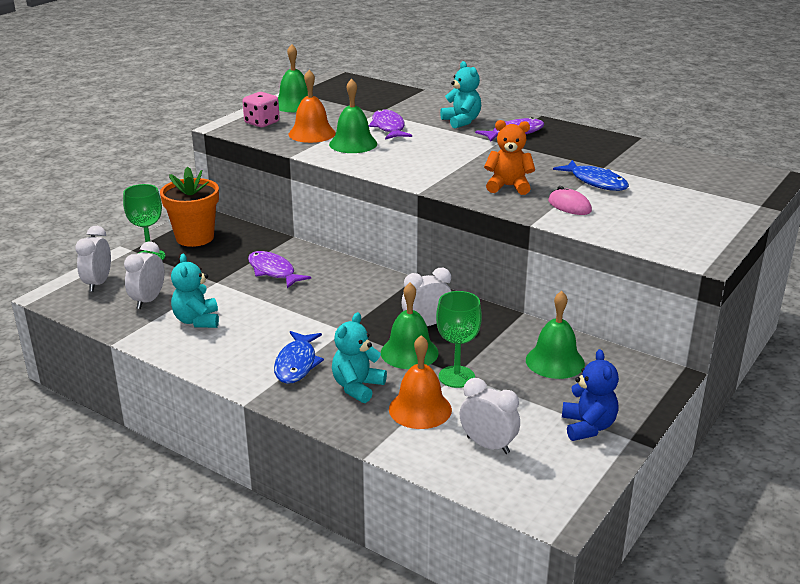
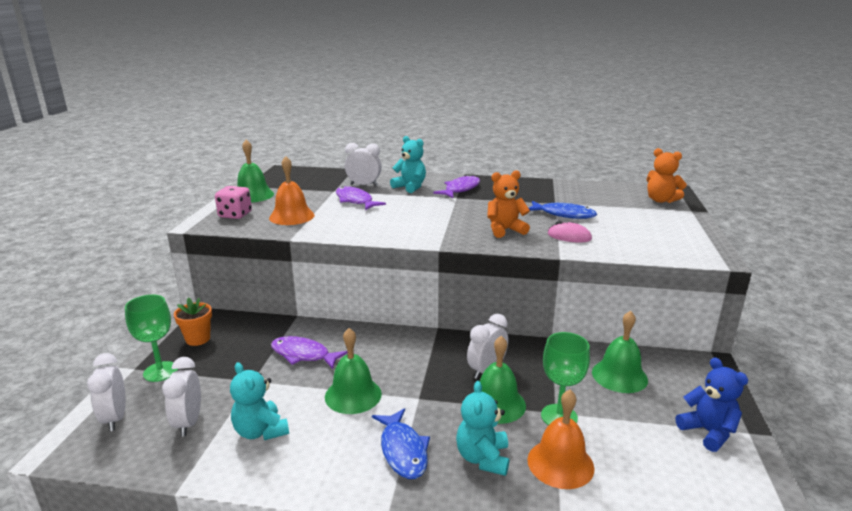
camera: 25 degrees left, 5 degrees down
(195, 237) = (198, 339): orange flower pot -> orange flower pot, size x0.60
(353, 144) = (338, 218): green bell -> green bell (353, 395)
(488, 445) = (654, 483): white clock -> white clock (364, 185)
(739, 187) = (661, 200): none -> orange teddy bear

